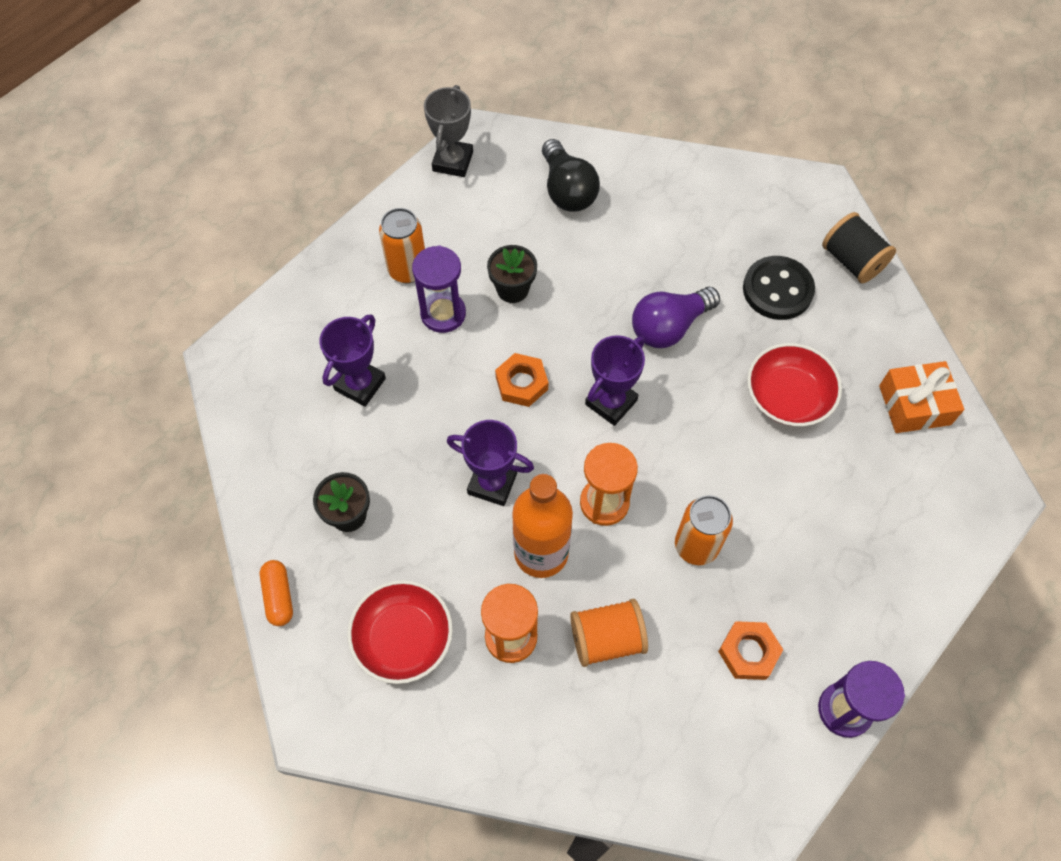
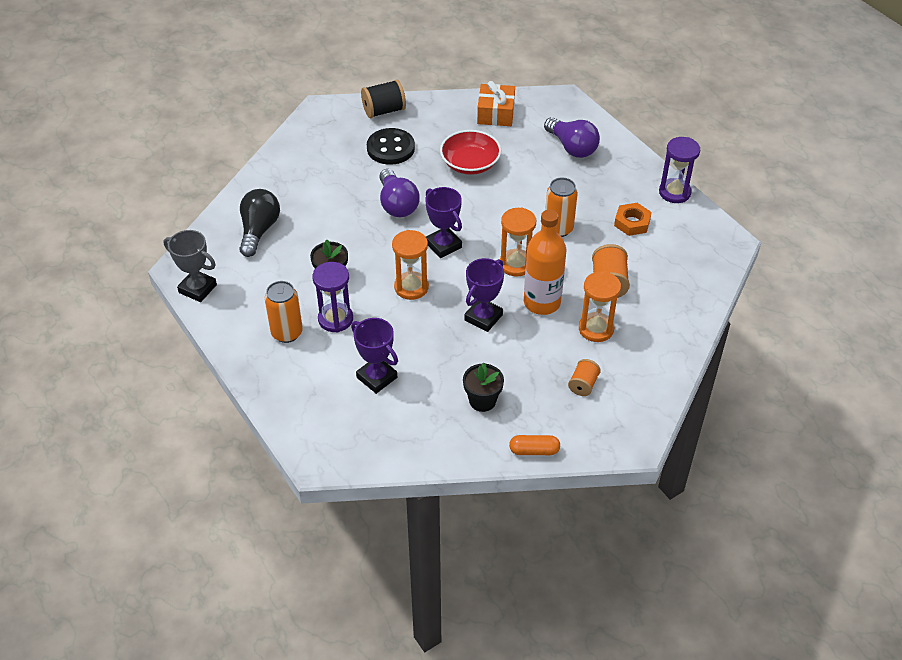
camera: 75 degrees left, 15 degrees down
(403, 638) = (583, 385): red bowl -> orange spool
(521, 383) = (411, 287): orange nut -> orange hourglass
(567, 190) = (259, 230): black light bulb -> black light bulb turned 75 degrees counterclockwise
(885, 530) = (572, 147): none -> purple light bulb

